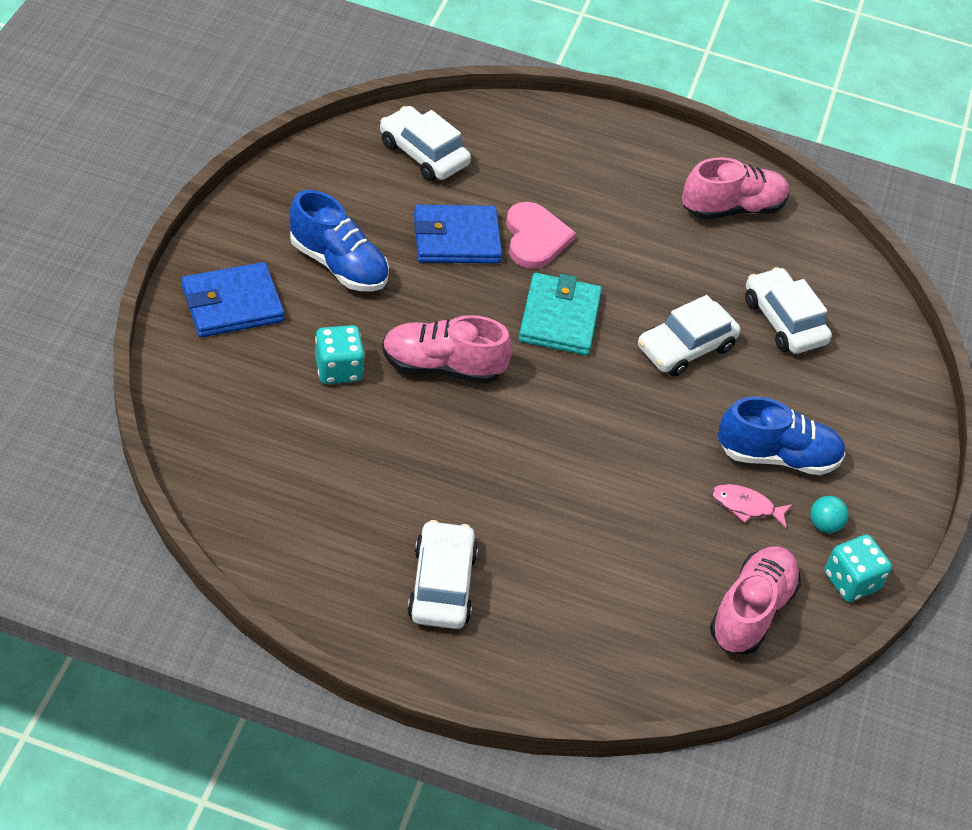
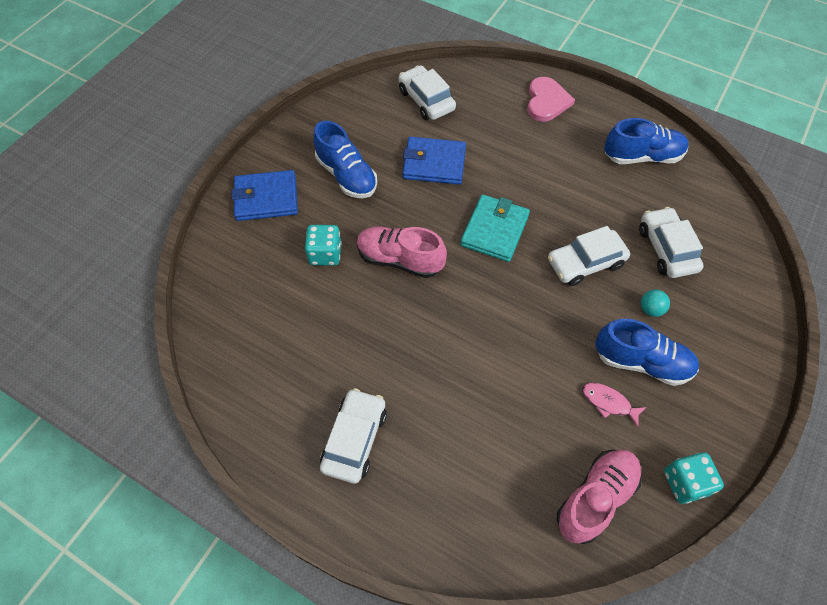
camera: 20 degrees right, 10 degrees up
(535, 238) = (490, 167): pink heart -> pink heart (546, 101)
(732, 208) = (642, 156): pink shoe -> blue shoe
(824, 525) = (670, 427): turquoise ball -> turquoise ball (650, 309)

